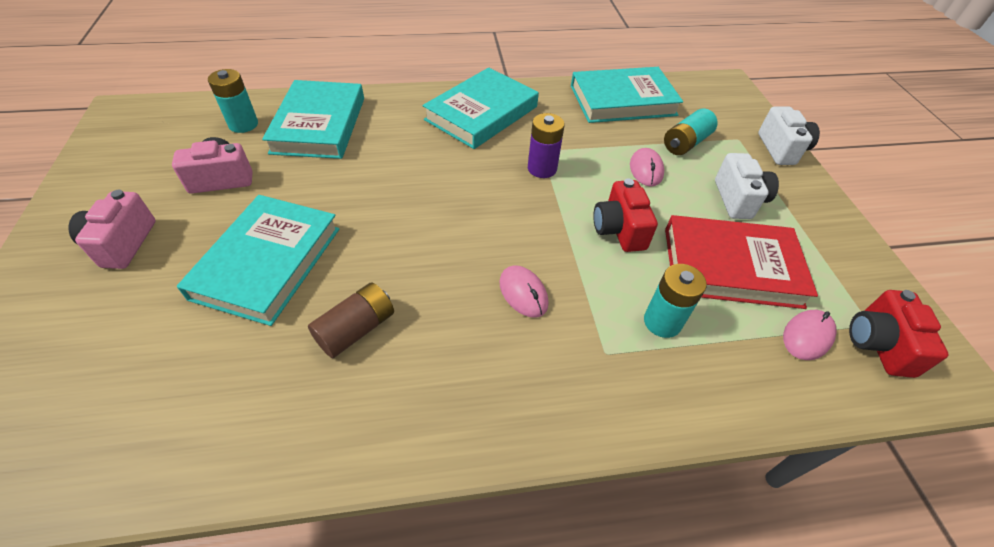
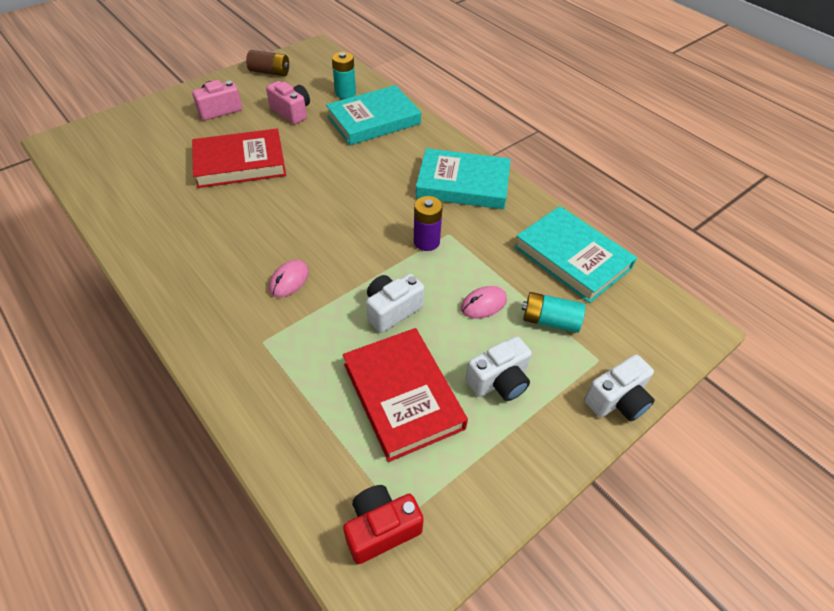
camera: 60 degrees right, 0 degrees up
(268, 262) = (240, 163): turquoise book -> red book
(356, 329) = (214, 220): brown battery -> brown battery (270, 72)
(619, 230) = (392, 310): red camera -> white camera
(662, 322) = (311, 365): turquoise battery -> none
(807, 336) = (356, 469): pink mouse -> none

